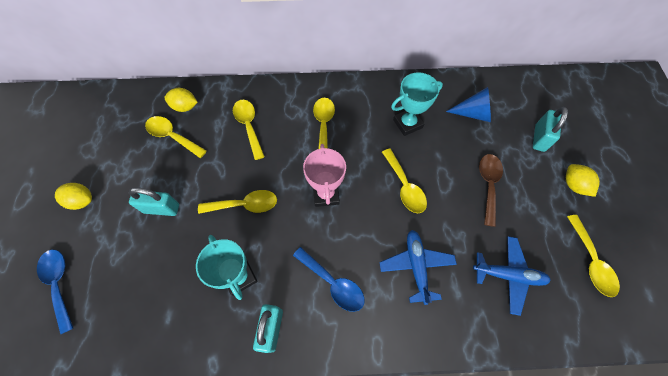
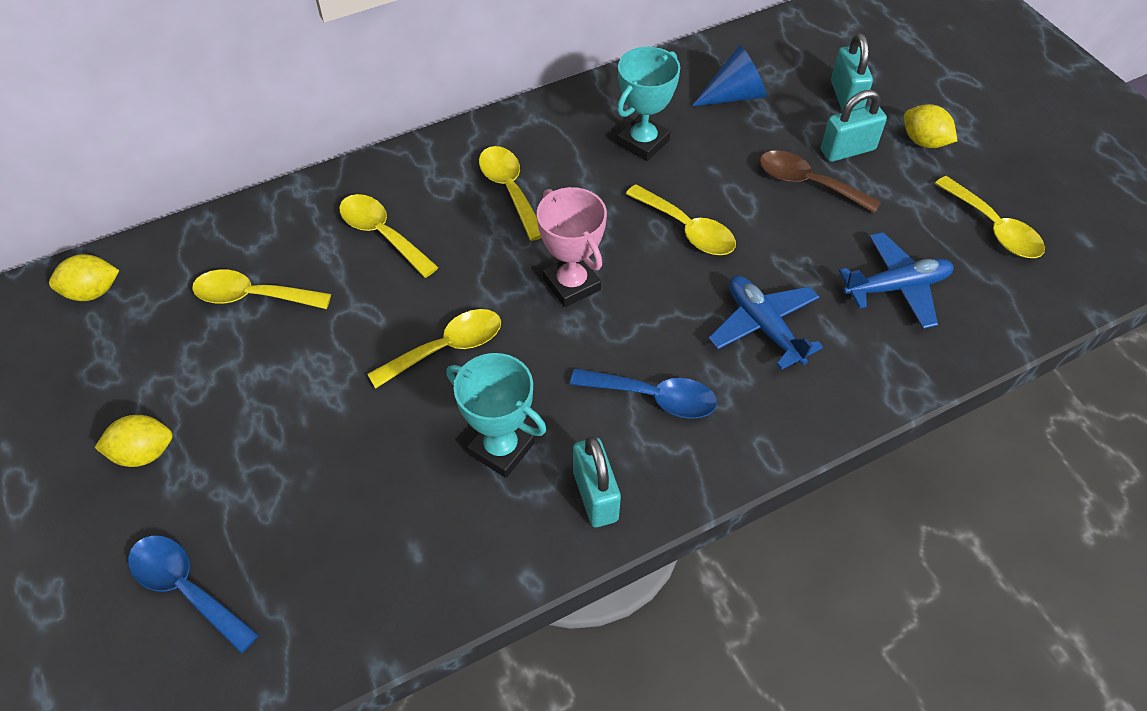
camera: 25 degrees left, 10 degrees down
(161, 208) = (303, 408): turquoise padlock -> turquoise padlock (847, 150)
(185, 107) = (247, 244): yellow lemon -> yellow lemon (93, 292)
(488, 185) = (807, 183): brown spoon -> brown spoon turned 45 degrees counterclockwise

